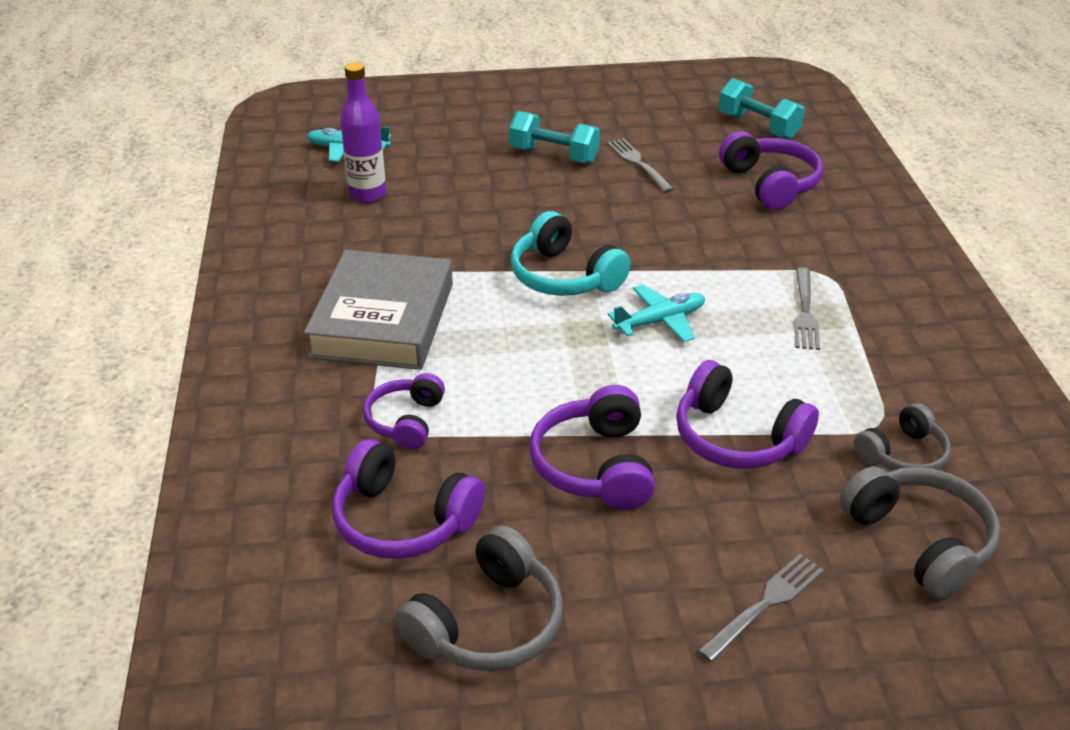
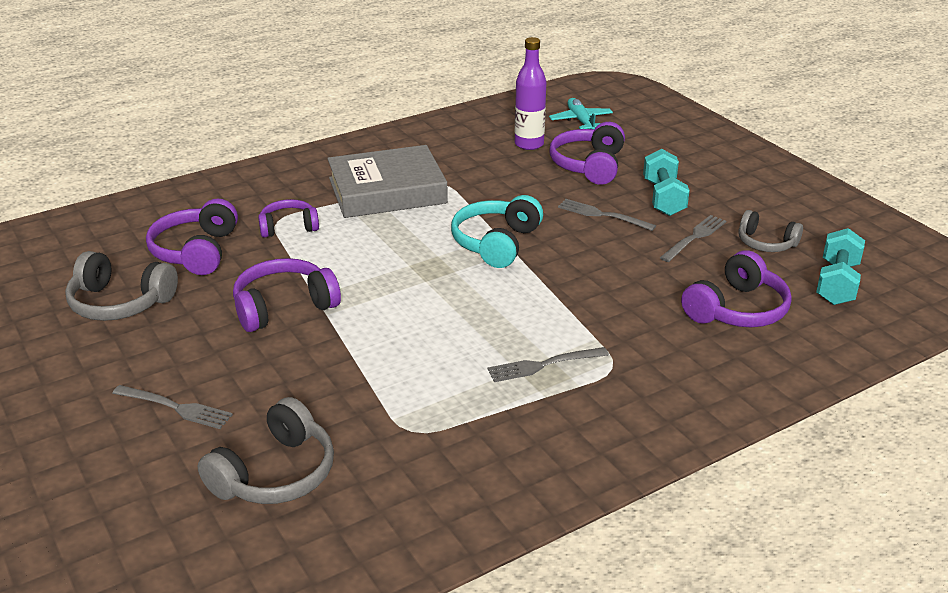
camera: 65 degrees right, 5 degrees down
(559, 197) = (602, 215): none -> grey fork
(660, 321) = (472, 297): turquoise plane -> none
(737, 437) = (350, 361): purple headphones -> purple headphones (589, 165)
(902, 454) = (379, 450): grey headphones -> grey headphones (765, 243)

